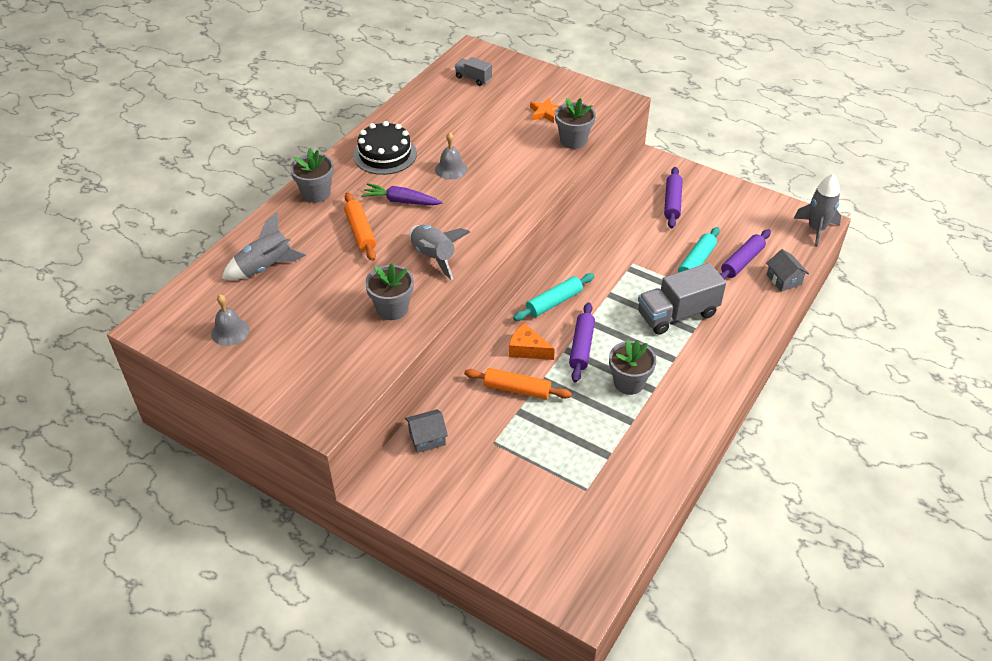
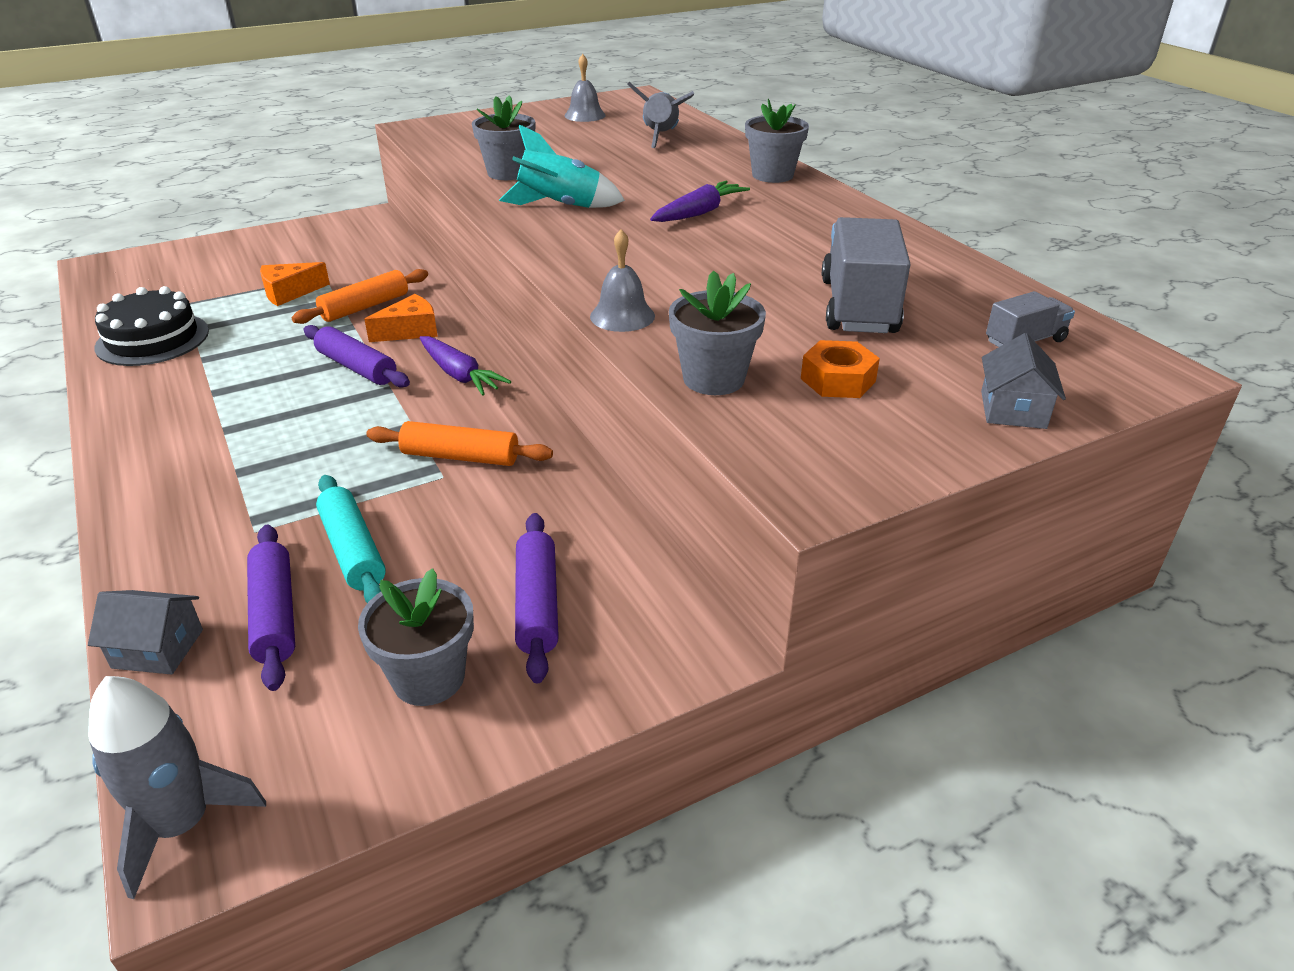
camera: 120 degrees right, 10 degrees down
(360, 232) = (664, 182): orange rolling pin -> orange rolling pin (460, 456)
(385, 154) = (824, 224): black cake -> black cake (152, 339)
(427, 438) = (385, 248): grey house -> grey house (1013, 410)
(434, 257) = (560, 207): grey rocket -> turquoise rocket
(451, 169) = (739, 257): grey bell -> grey bell (622, 316)
(529, 442) = (289, 293): none -> orange cheese
(545, 113) = (838, 380): orange star -> orange nut
(554, 302) = (459, 375): turquoise rolling pin -> purple carrot
(629, 382) = (252, 379): grey flower pot -> grey flower pot (429, 678)
(672, 202) = (537, 604): purple rolling pin -> purple rolling pin turned 45 degrees clockwise
(677, 314) = (286, 471): grey truck -> grey truck (858, 307)

